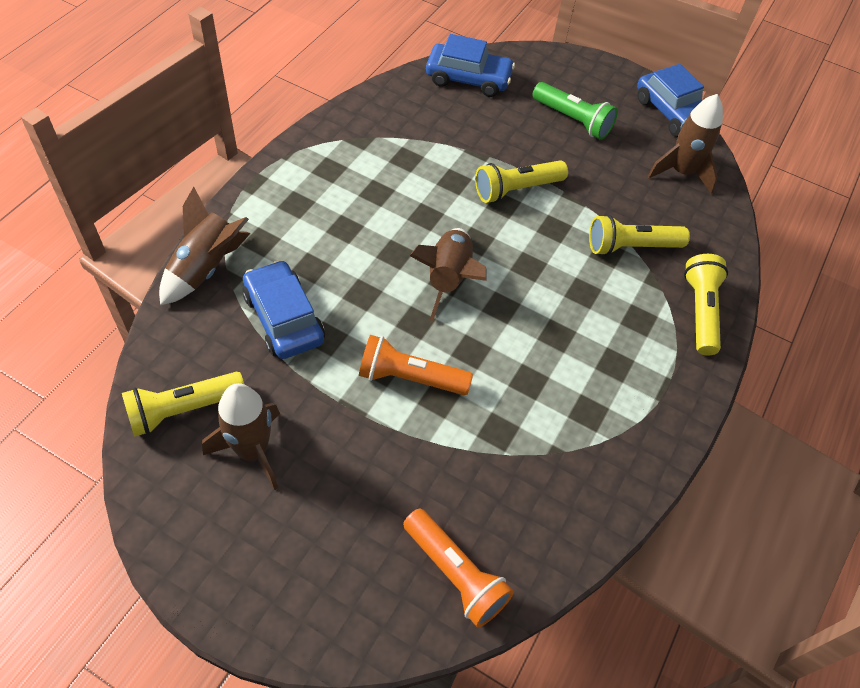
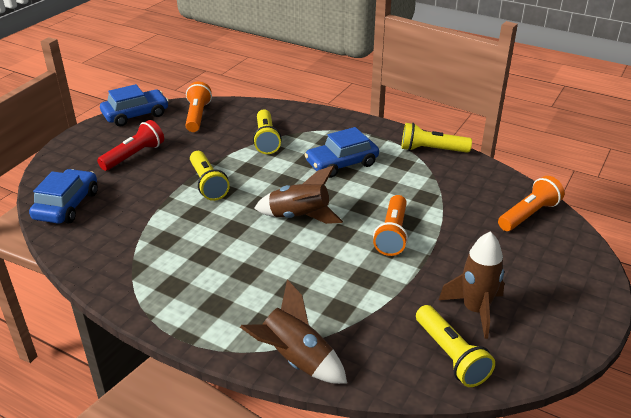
camera: 85 degrees left, 20 degrees down
(284, 318) = (348, 303): blue car -> blue car (342, 164)
(572, 120) = (134, 156): green flashlight -> red flashlight
(681, 172) = (197, 116): brown rocket -> orange flashlight
(700, 311) = (319, 120): yellow flashlight -> yellow flashlight (431, 150)

